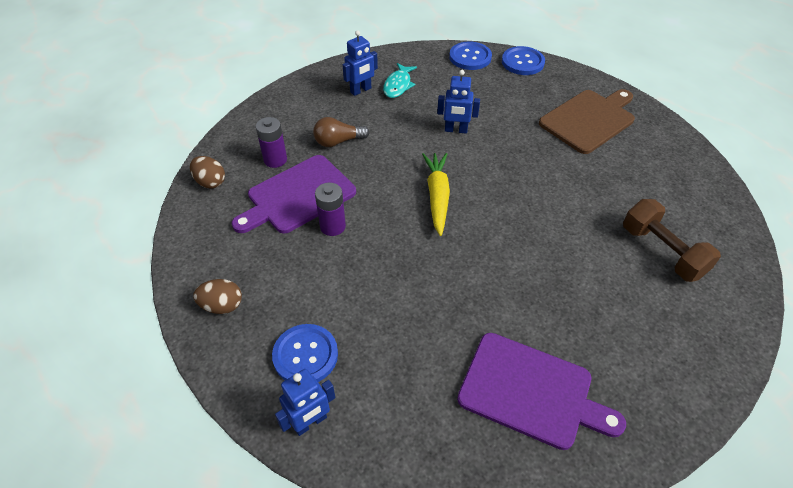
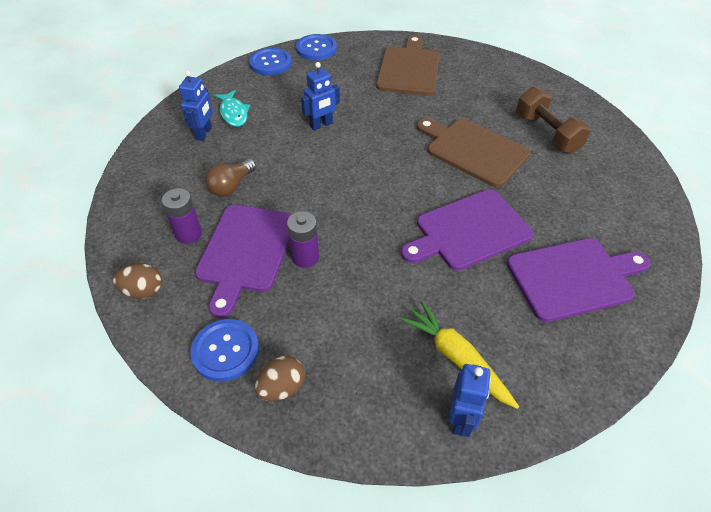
camera: 40 degrees left, 0 degrees up
(305, 355) = (399, 372): blue button -> blue button (225, 351)
(437, 196) = (363, 183): yellow carrot -> yellow carrot (456, 358)
(481, 289) = (469, 231): none -> purple cutting board
(567, 225) = (473, 150): none -> brown cutting board
(662, 252) = (547, 133): brown dumbbell -> brown dumbbell turned 45 degrees clockwise

